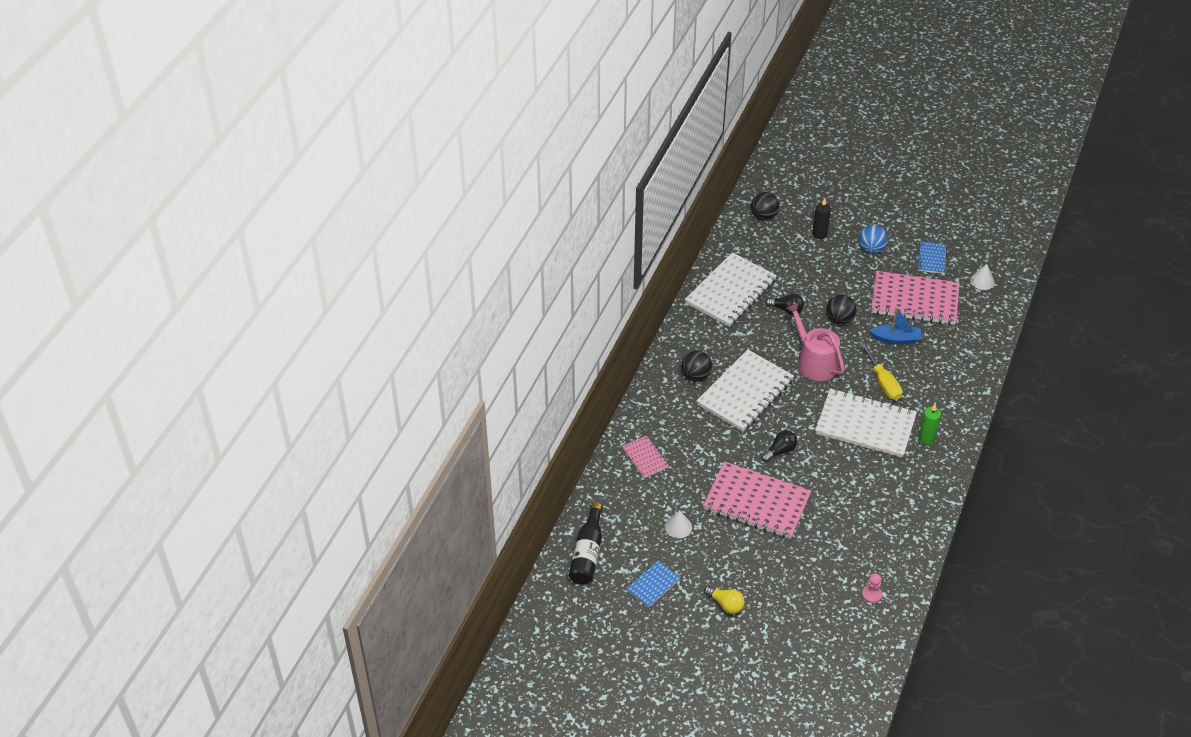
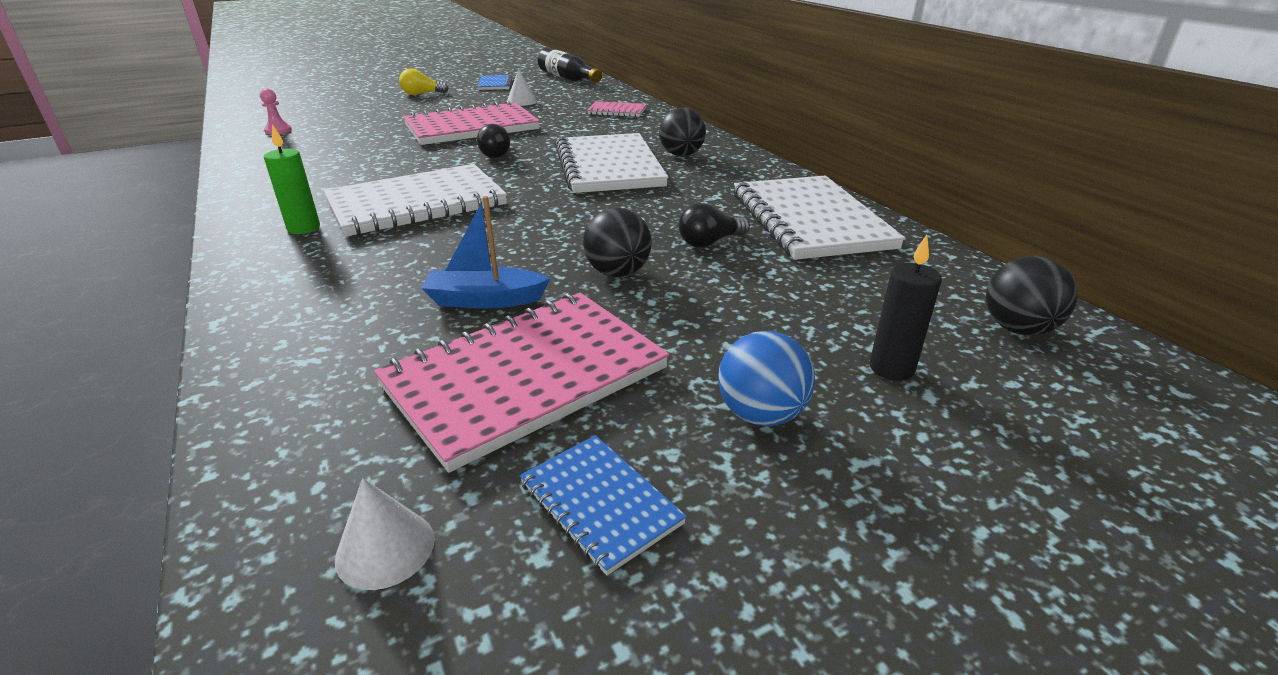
camera: 130 degrees right, 15 degrees down
(814, 362) = (574, 218): pink watering can -> none
(883, 382) = (441, 245): yellow screwdriver -> none
(896, 339) = (485, 300): blue boat -> blue boat turned 45 degrees clockwise

